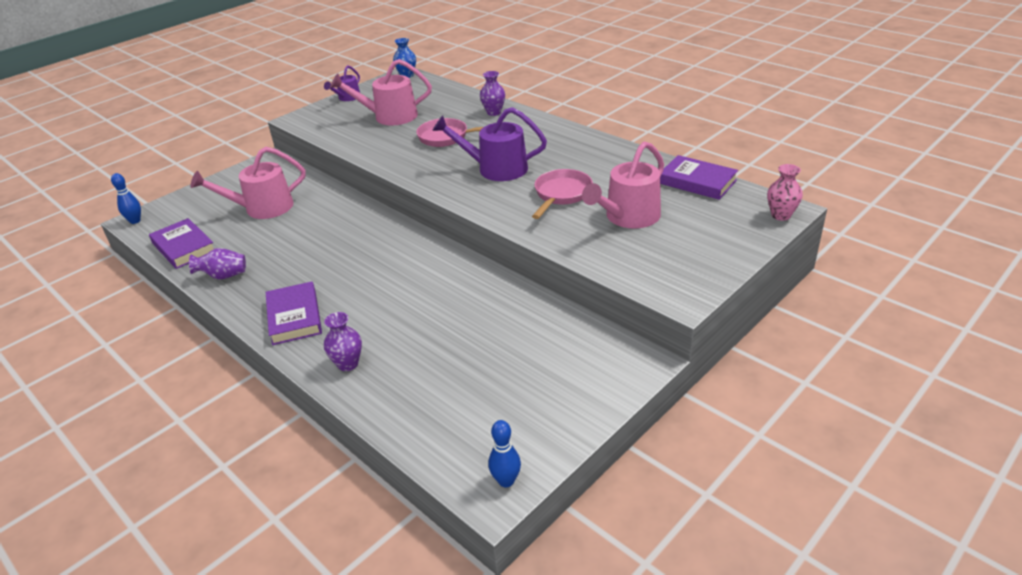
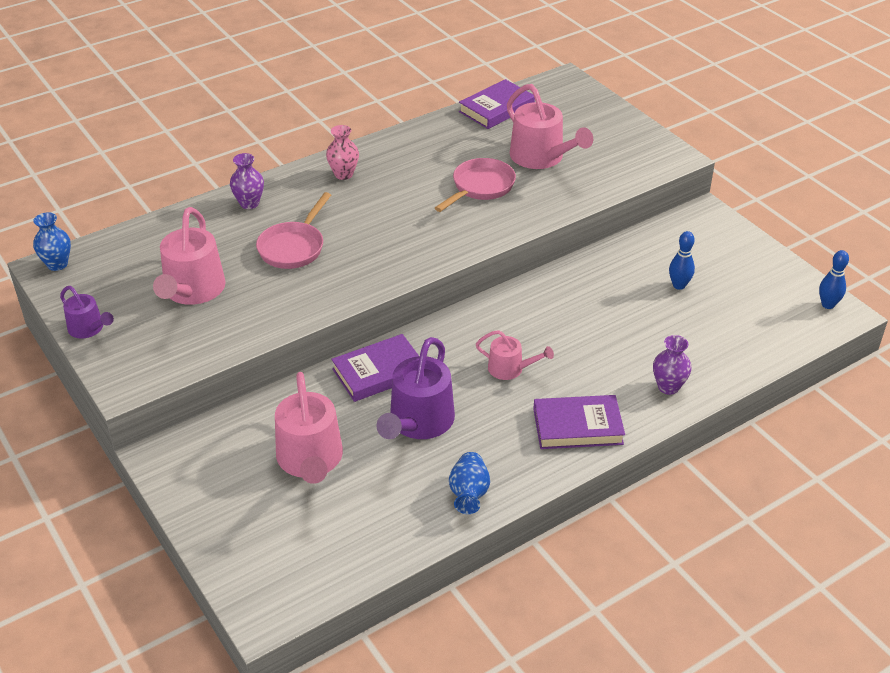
camera: 80 degrees left, 5 degrees up
(135, 221) = (267, 613): blue bowling pin -> blue bowling pin (679, 285)
(183, 247) = (377, 542): purple book -> purple book (379, 372)
(224, 276) = (469, 494): purple vase -> blue vase
(362, 272) = (510, 369): none -> pink watering can
(496, 169) = (399, 220): purple watering can -> purple watering can (418, 422)
(561, 195) = (480, 187): pink pan -> pink pan turned 90 degrees clockwise
(781, 215) = (573, 84): pink vase -> pink vase (344, 174)

